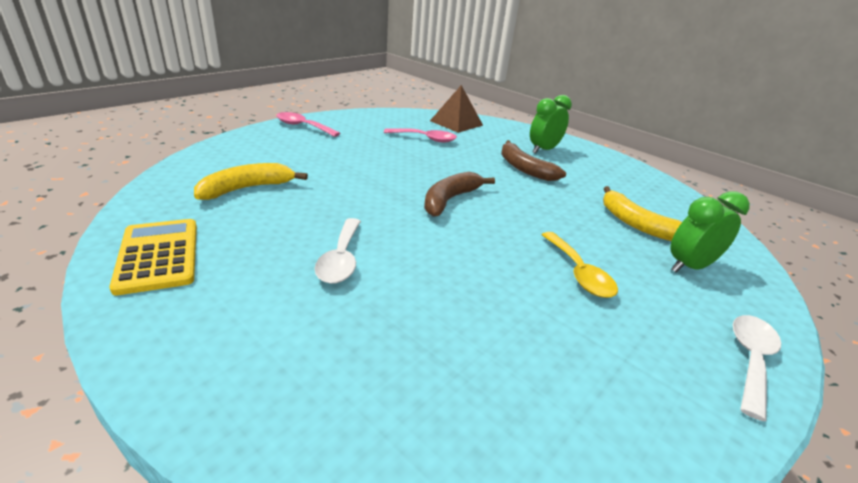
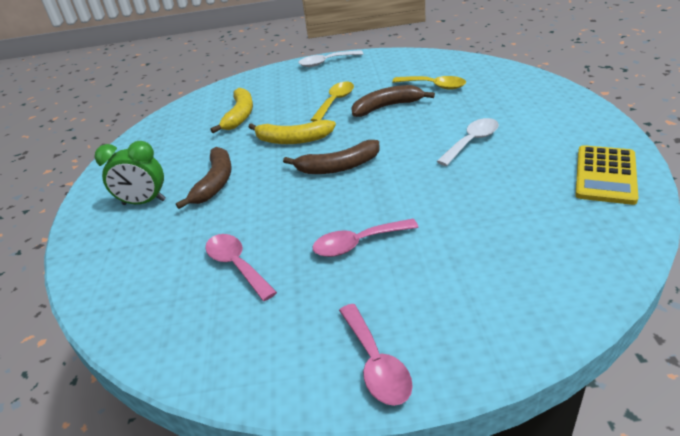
camera: 130 degrees left, 5 degrees up
(247, 188) = (518, 231): yellow banana -> yellow banana (293, 140)
(365, 159) = (358, 243): none -> pink spoon
(456, 123) = (136, 294): brown pyramid -> none
(490, 355) = (434, 86): none -> yellow spoon
(503, 284) = (387, 107): none -> brown banana
(689, 266) = (268, 90): green clock -> none

